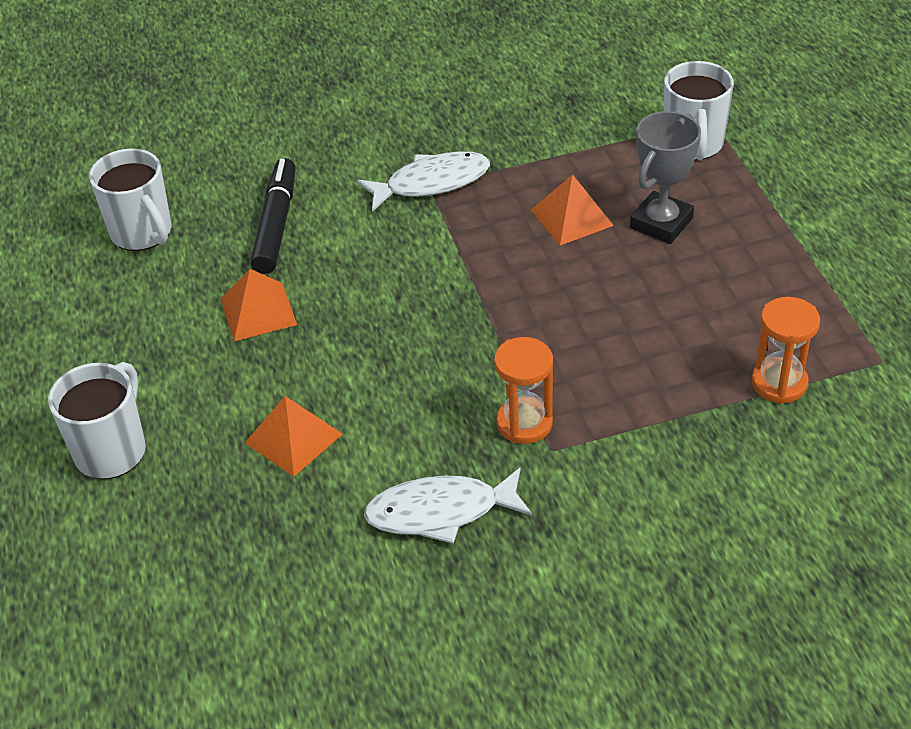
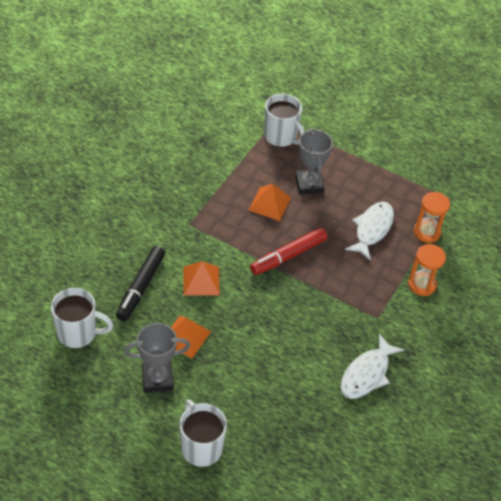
camera: 50 degrees left, 5 degrees up
(164, 338) = (157, 379): none -> grey trophy
(276, 224) = (140, 287): black marker -> black marker turned 120 degrees counterclockwise
(293, 438) = (273, 384): orange pyramid -> orange pyramid (201, 280)
(431, 183) = (189, 222): white fish -> white fish (372, 229)
(517, 295) = (288, 256): none -> red marker
(524, 423) = (355, 313): orange hourglass -> orange hourglass (422, 284)

